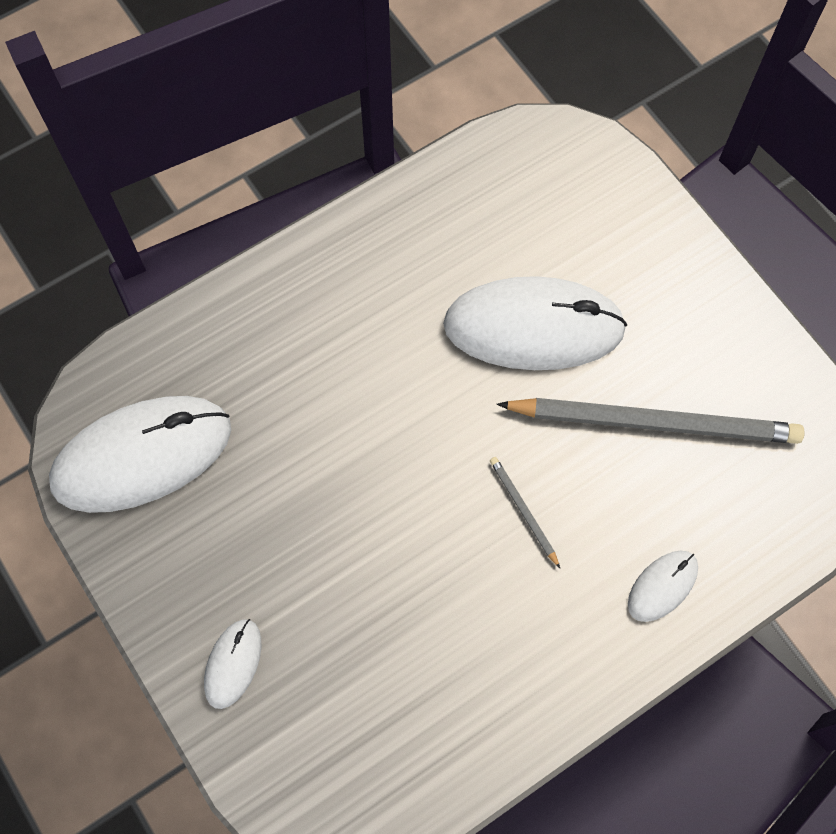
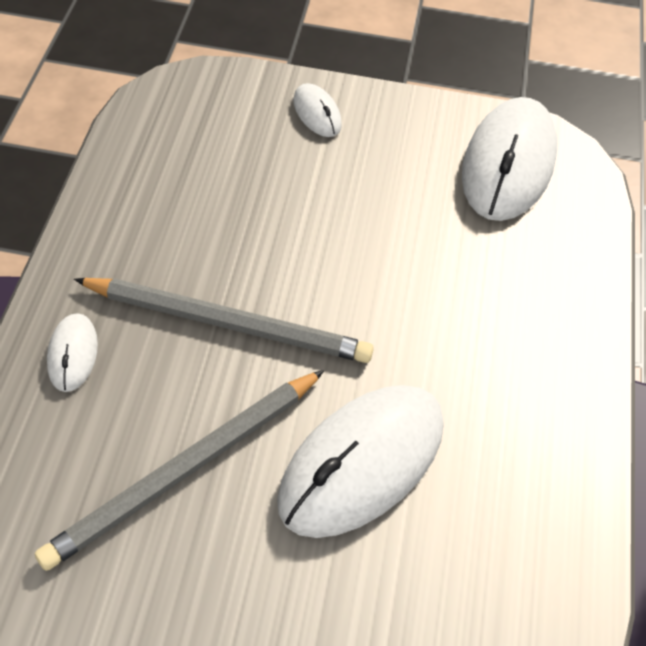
camera: 130 degrees right, 15 degrees down
(523, 511) = (227, 323): grey pencil -> grey pencil, size x2.39

